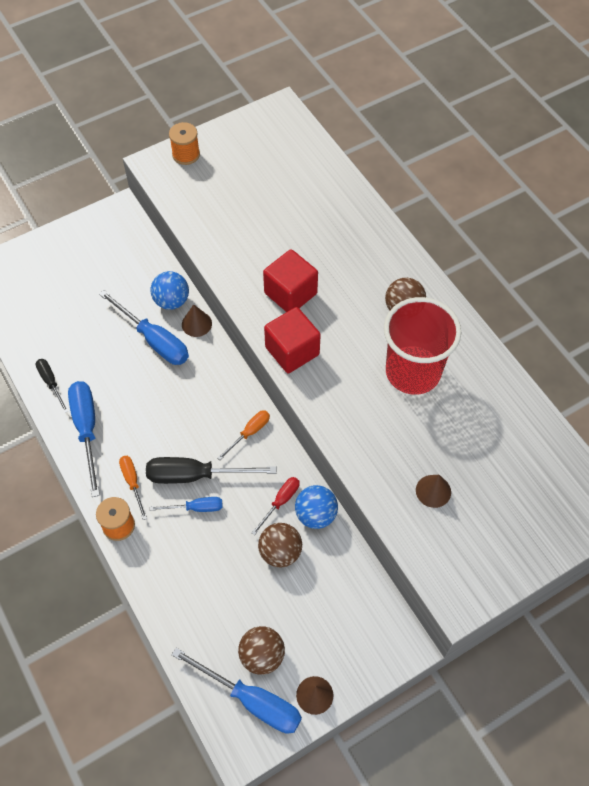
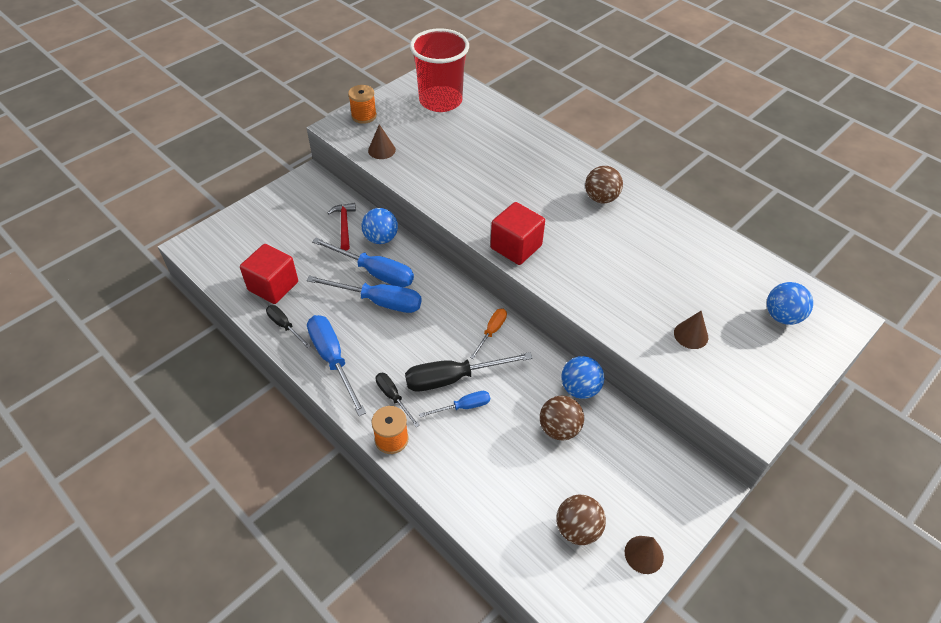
camera: 15 degrees left, 10 degrees down
(132, 482) = (393, 397): orange screwdriver -> black screwdriver
(139, 278) = (344, 225): none -> red hammer
(196, 324) = (410, 252): brown cone -> brown cone (381, 150)
(251, 700) = (583, 575): blue screwdriver -> blue screwdriver (378, 301)
(280, 502) = (542, 384): red screwdriver -> none
(290, 293) = (497, 203): red cube -> red cube (273, 286)
(413, 372) = (630, 244): red cup -> red cup (440, 101)
(538, 491) = (782, 316): none -> blue ball

